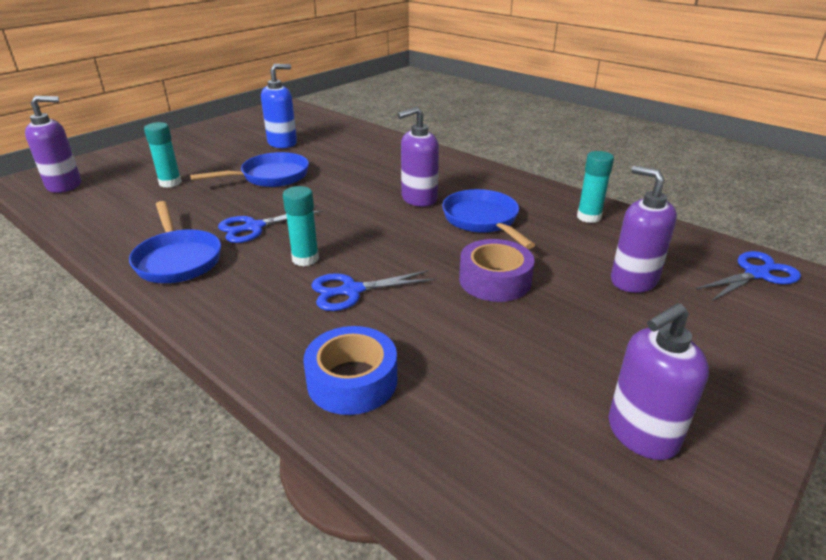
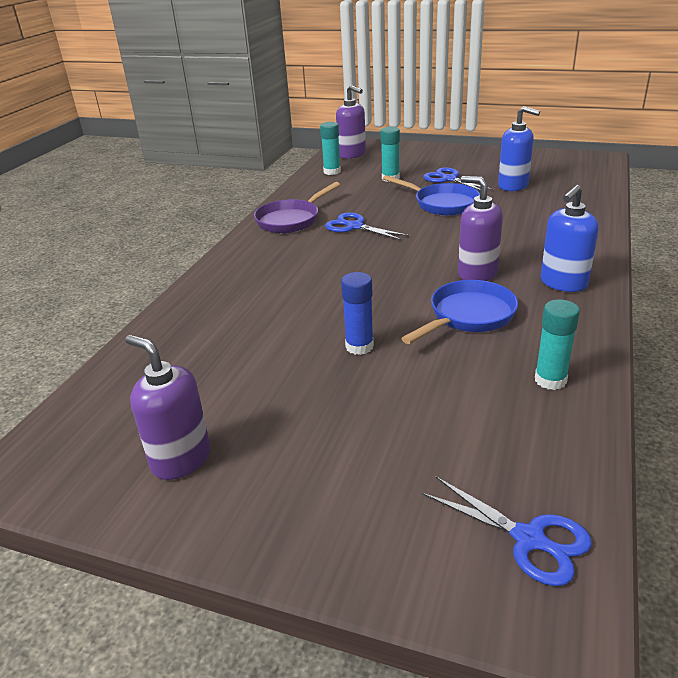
camera: 70 degrees right, 0 degrees up
(178, 259) = (291, 220): blue pan -> purple pan
(305, 259) = (326, 258): turquoise glue stick -> turquoise glue stick (332, 172)
(352, 291) = (296, 288): blue scissors -> blue scissors (449, 179)
(352, 381) = (193, 319): blue tape -> none
(465, 175) = (563, 283): none -> blue soap dispenser
(495, 280) = (359, 346): purple tape -> blue glue stick
(633, 280) = (425, 430): purple soap dispenser -> none

